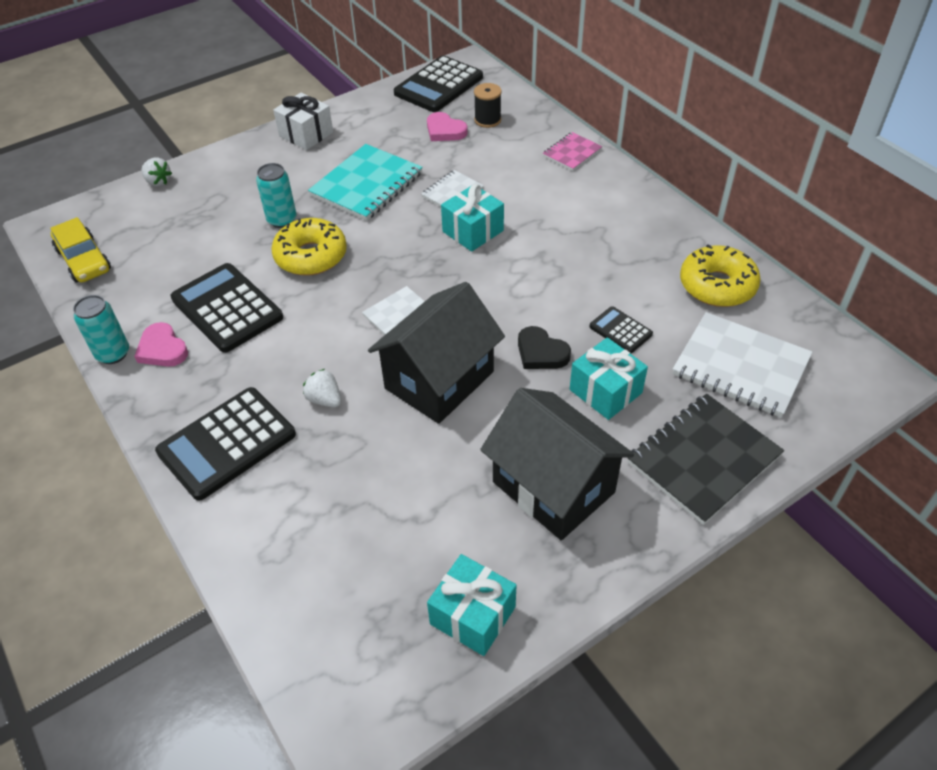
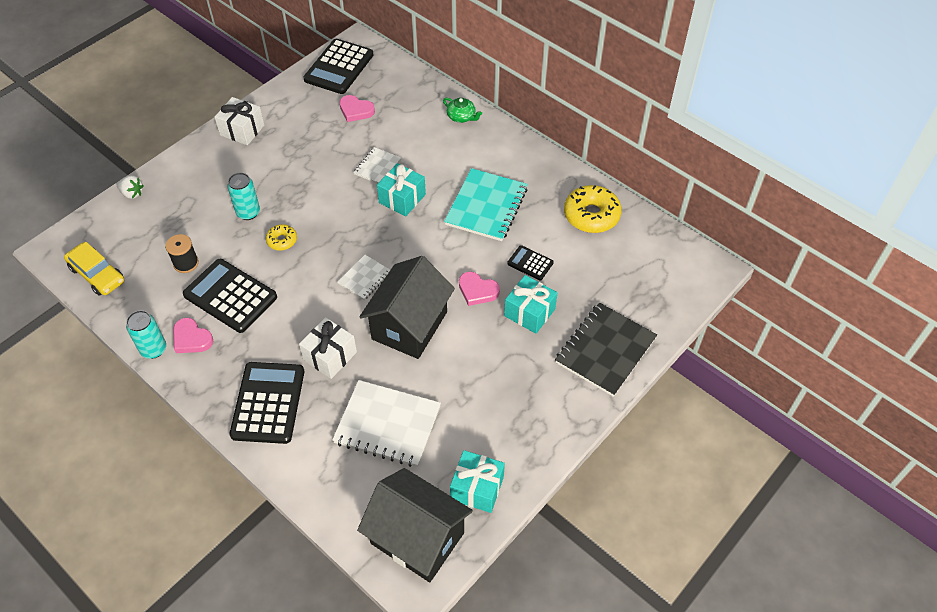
camera: 15 degrees left, 5 degrees up
(227, 443) = (268, 403): black calculator -> black calculator turned 150 degrees clockwise
(311, 256) = (282, 240): yellow donut -> yellow donut, size x0.53
(325, 399) = (330, 356): white strawberry -> white gift
(367, 185) = (307, 170): turquoise notebook -> turquoise notebook (486, 206)
(487, 120) = (388, 95): black spool -> black spool (186, 263)
(541, 352) = (477, 290): black heart -> pink heart
(553, 487) = (509, 390): black house -> black house (417, 538)
(572, 153) = (461, 117): pink notebook -> green teapot
(740, 367) = (618, 277): white notebook -> white notebook (387, 425)

